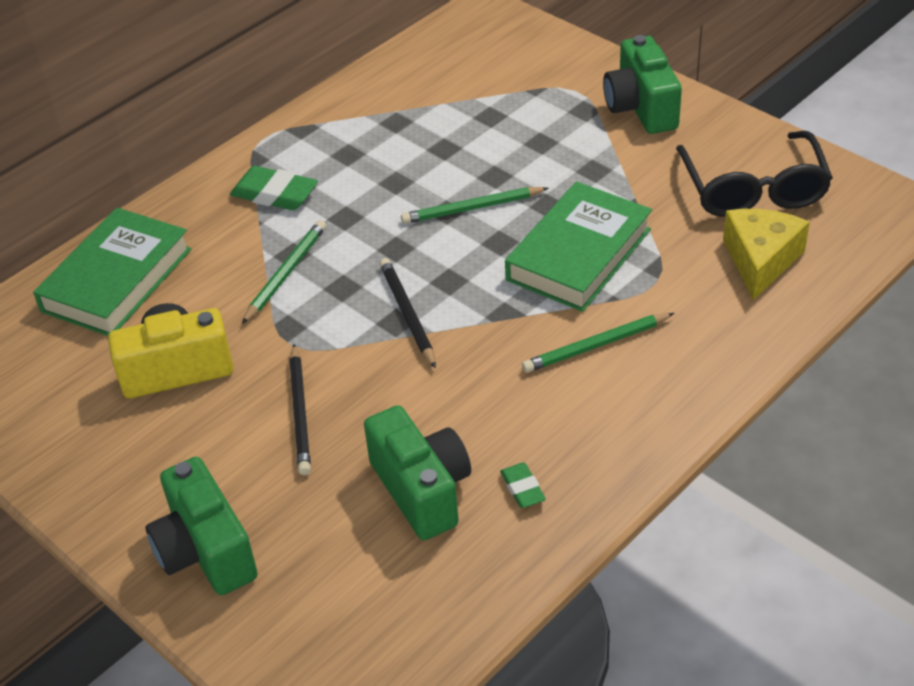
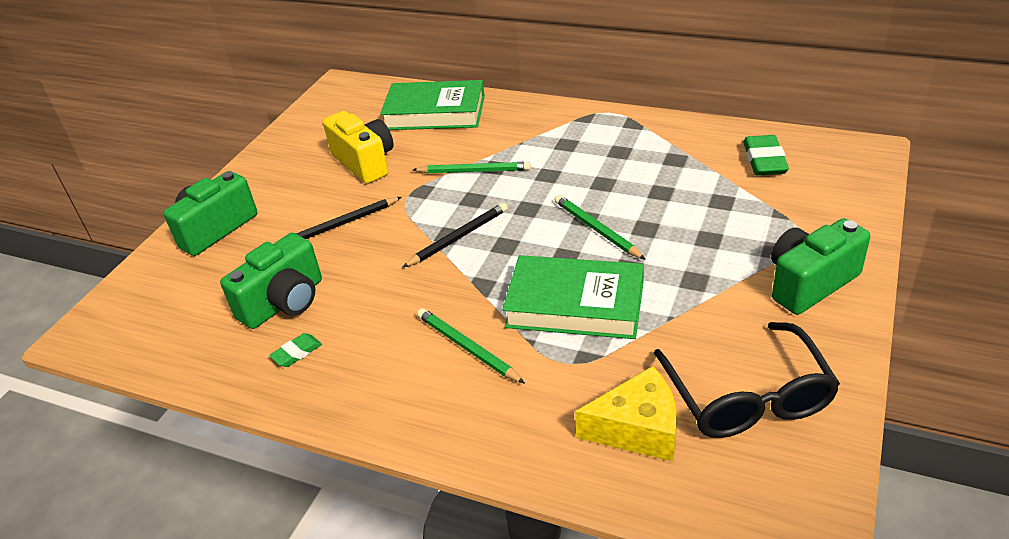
camera: 70 degrees right, 5 degrees down
(274, 194) = (553, 138): green eraser -> green eraser (764, 160)
(753, 188) = (746, 395): black glasses -> black glasses turned 75 degrees counterclockwise

